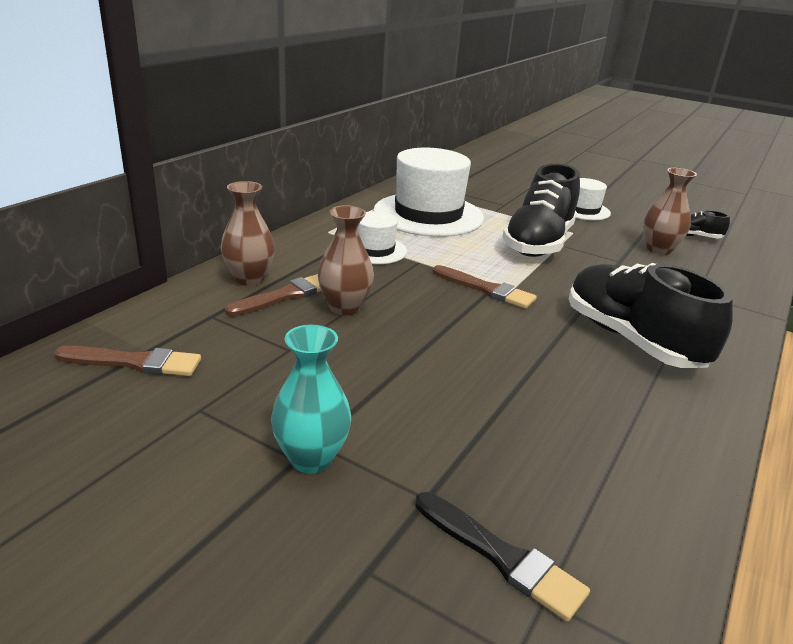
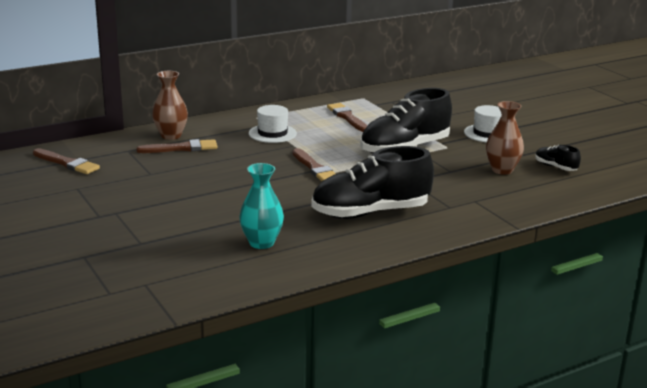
camera: 30 degrees right, 5 degrees down
(311, 458) = (106, 217): turquoise vase -> turquoise vase (261, 243)
(344, 307) = (208, 161): brown vase -> none
(428, 214) = (347, 117): white hat -> brown brush
(501, 557) = (146, 268): black brush -> none
(631, 339) = (370, 213): black shoe -> black shoe turned 105 degrees counterclockwise

